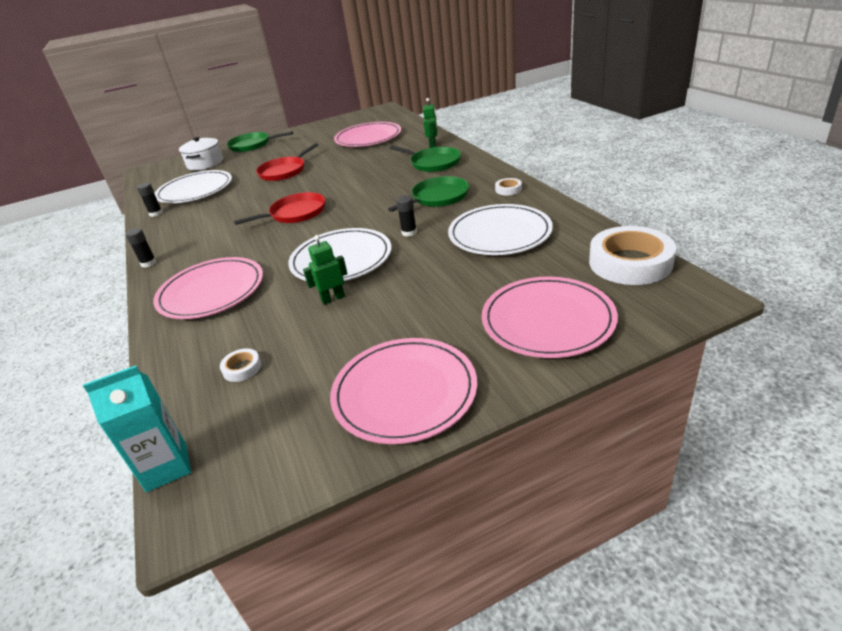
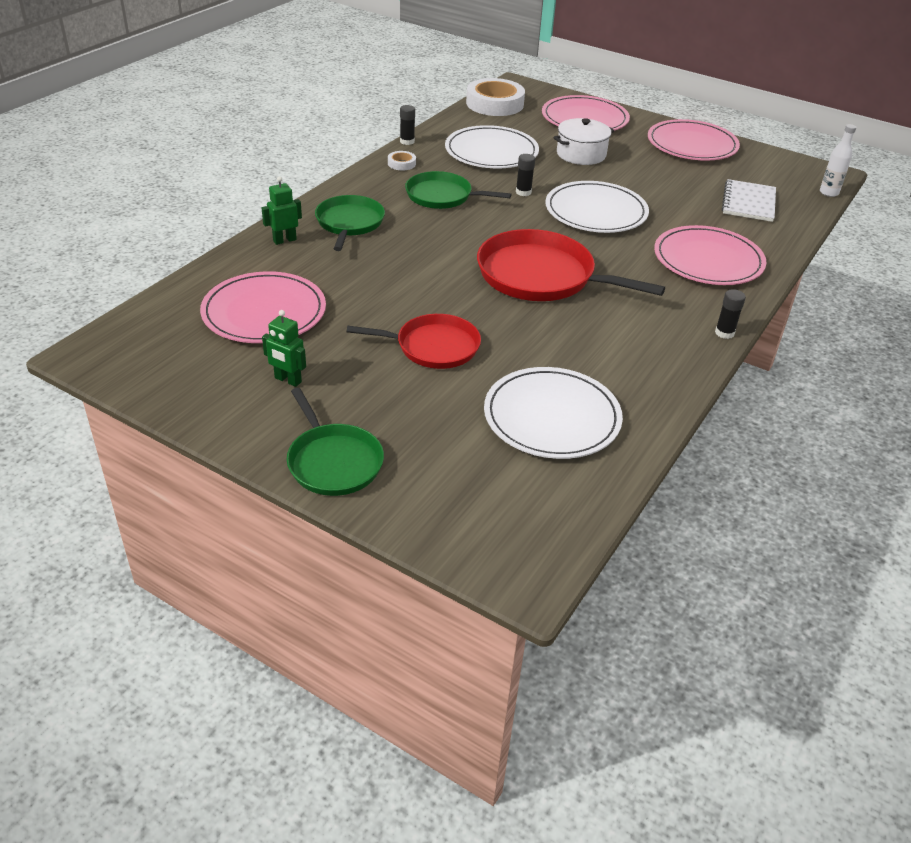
camera: 130 degrees left, 5 degrees up
(156, 213) = (642, 413): black glue stick -> black glue stick (407, 141)
(167, 467) = (829, 193): turquoise carton -> white bottle
(205, 163) = (449, 482): white pot -> white pot (581, 154)
(242, 368) = (749, 202): white tape -> white notebook
(295, 213) = (541, 276): red pan -> red pan, size x1.58
(333, 298) = (647, 196): green robot -> green robot (287, 380)

